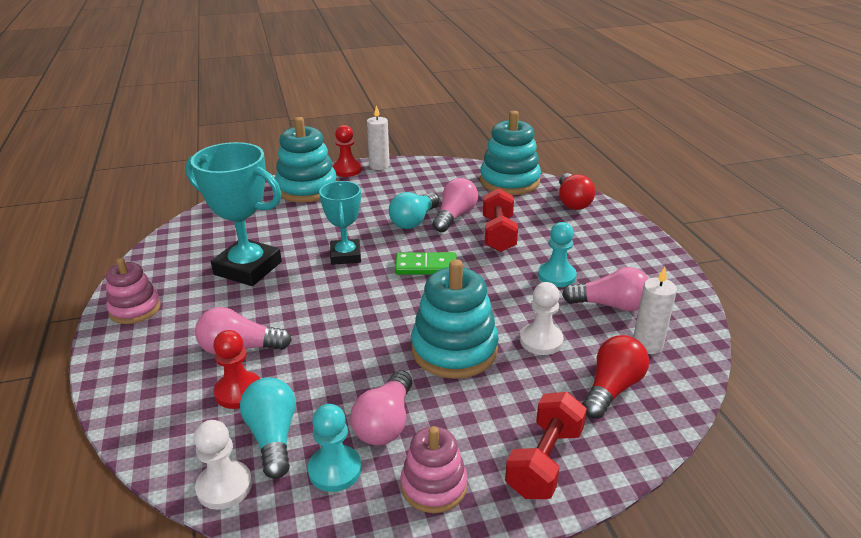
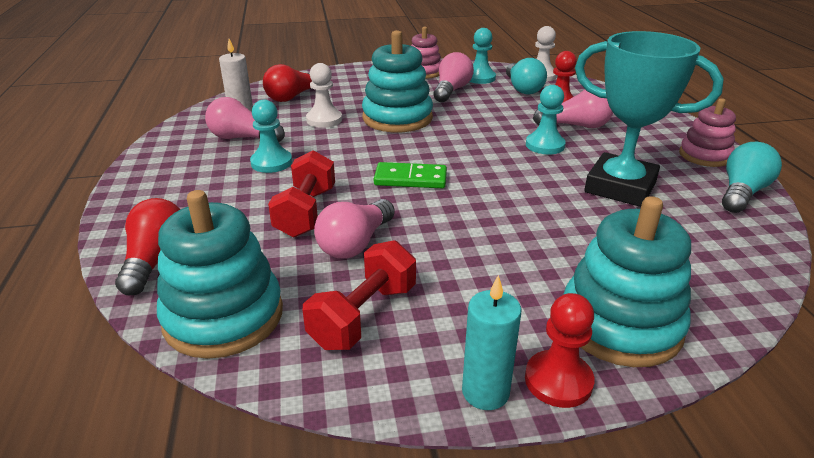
camera: 175 degrees left, 0 degrees up
(291, 314) = (545, 145): none -> turquoise pawn
(345, 255) = (507, 195): turquoise trophy -> none
(379, 166) = (485, 392): white candle -> turquoise candle
(414, 221) = (418, 239): turquoise light bulb -> turquoise light bulb (742, 193)
(544, 461) = (358, 76): red dumbbell -> red dumbbell (364, 316)

